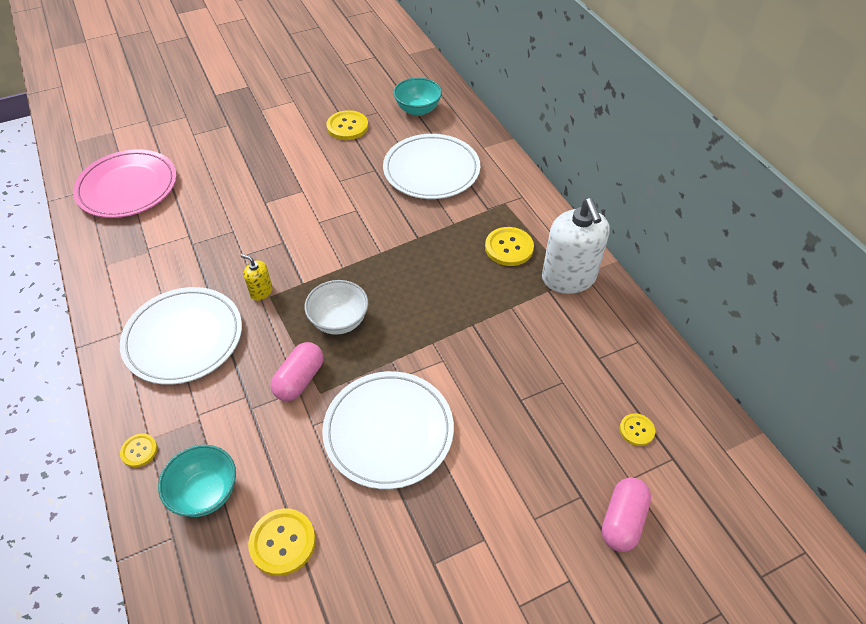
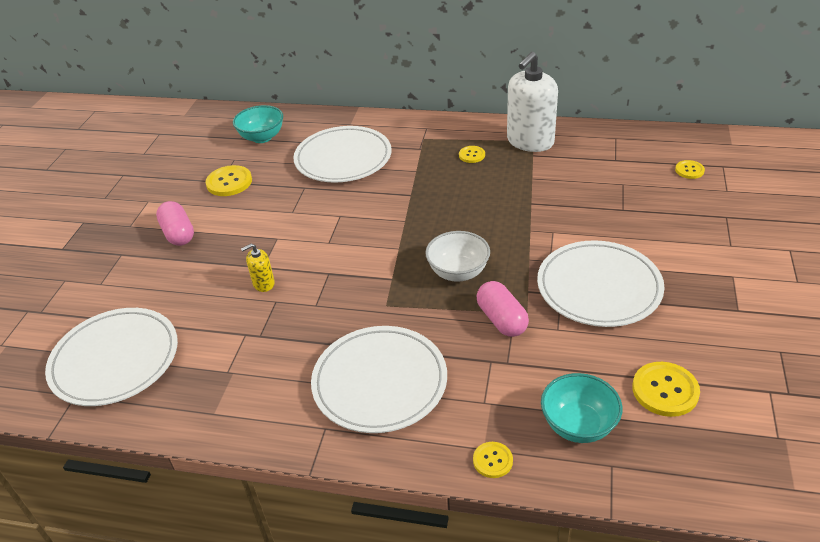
camera: 50 degrees left, 10 degrees down
(127, 187) = (115, 360): pink plate -> white plate
(261, 291) = (375, 308): yellow soap dispenser -> yellow soap dispenser (263, 284)
(509, 247) = (472, 155): yellow button -> yellow button, size x0.58
(568, 278) = (530, 141): white soap dispenser -> white soap dispenser turned 105 degrees clockwise
(622, 520) = (757, 207): pink capsule -> pink capsule (178, 234)

